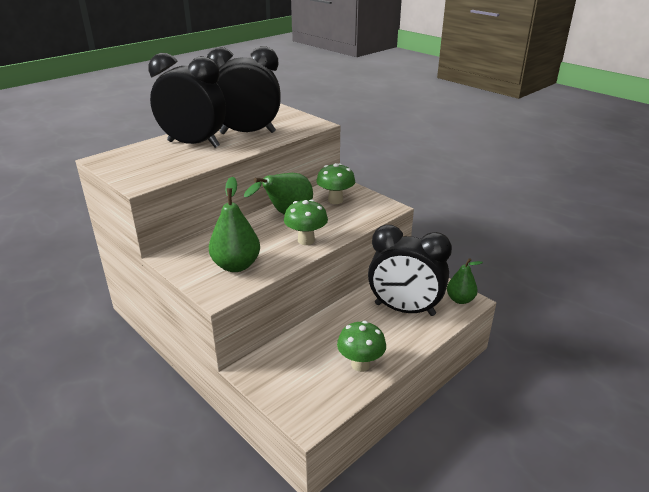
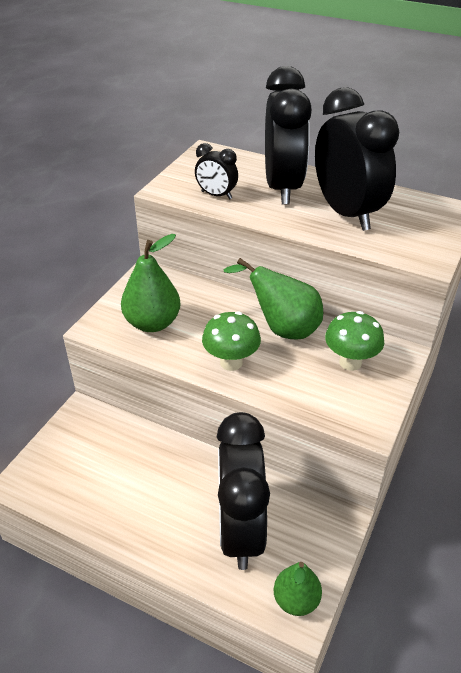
camera: 70 degrees right, 10 degrees up
(174, 166) = (216, 195): none -> black clock
(360, 364) = (117, 507): green mushroom -> none

